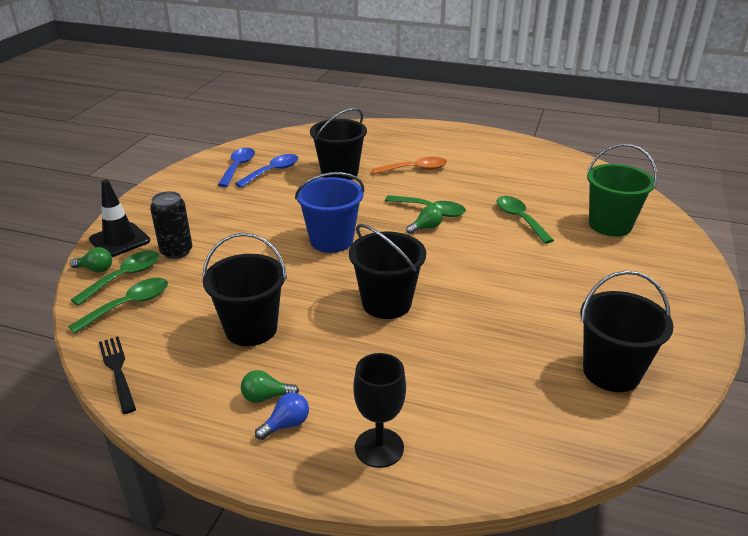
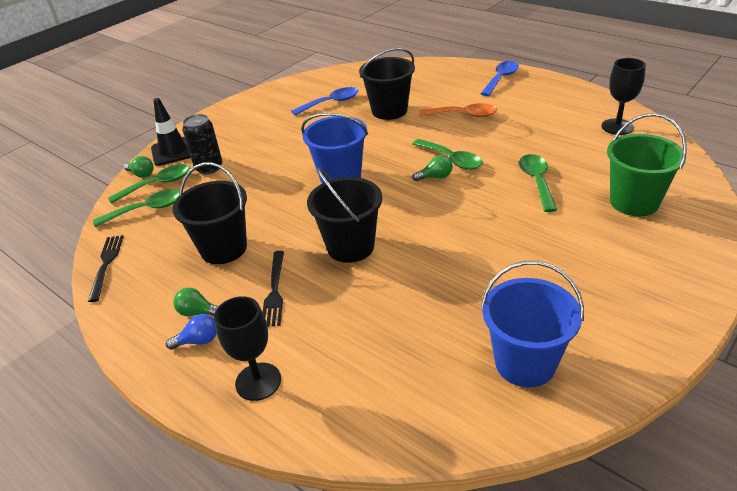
camera: 25 degrees right, 5 degrees up
(238, 167) = (304, 95): blue spoon -> blue spoon (501, 79)
(337, 359) = (274, 291): none -> black fork
(556, 165) = (617, 127): none -> black goblet
(611, 372) = (525, 363): black bucket -> blue bucket

